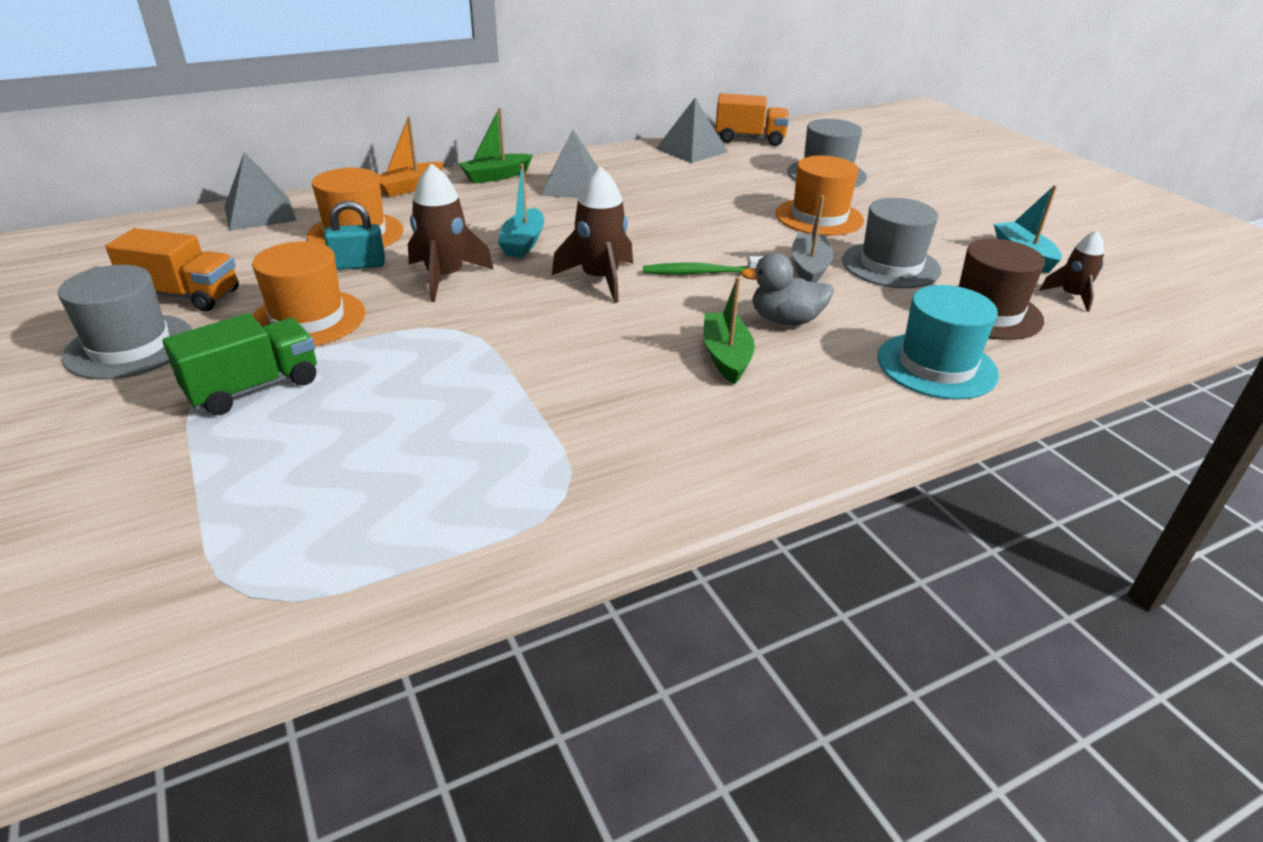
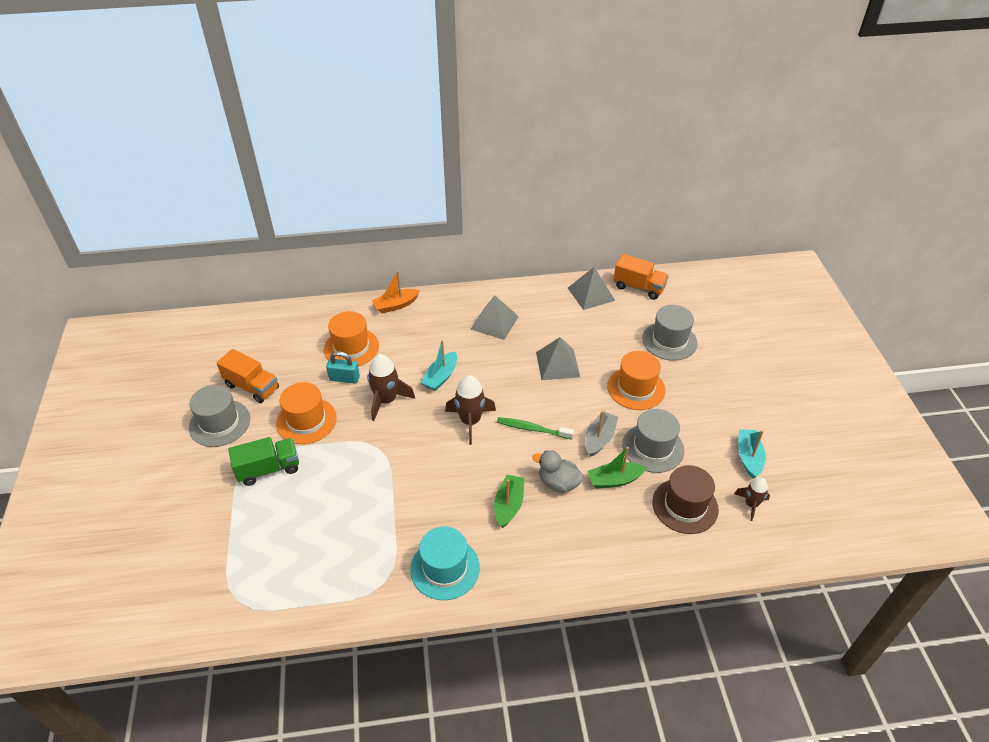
camera: 20 degrees right, 10 degrees up
(260, 213) = (305, 316): grey pyramid -> grey pyramid (558, 364)
(496, 176) = (451, 302): green boat -> green boat (614, 480)
(936, 366) = (623, 543): turquoise hat -> turquoise hat (445, 568)

